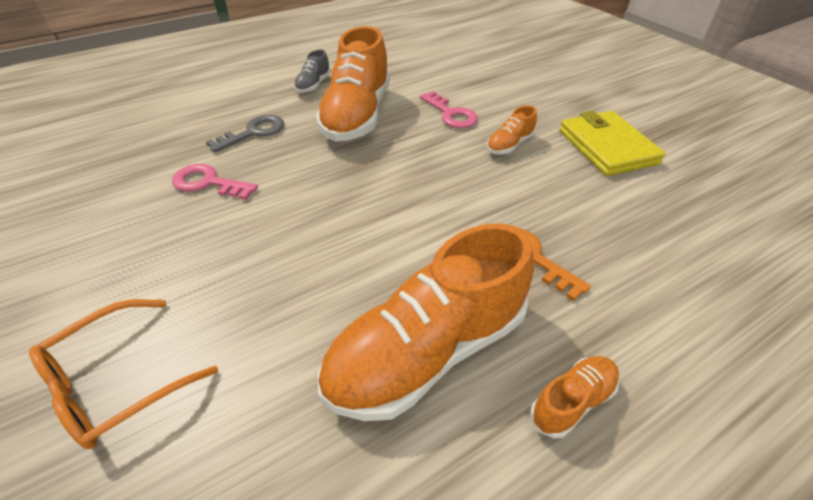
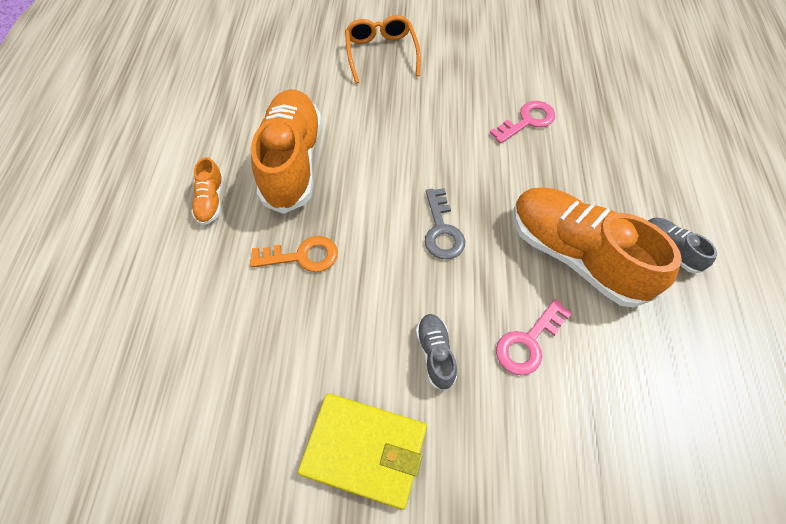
camera: 125 degrees right, 15 degrees up
(254, 132) = (589, 168): grey key -> grey key (442, 230)
(451, 114) = (528, 342): pink key -> pink key turned 45 degrees counterclockwise
(509, 145) = (435, 354): orange shoe -> grey shoe

